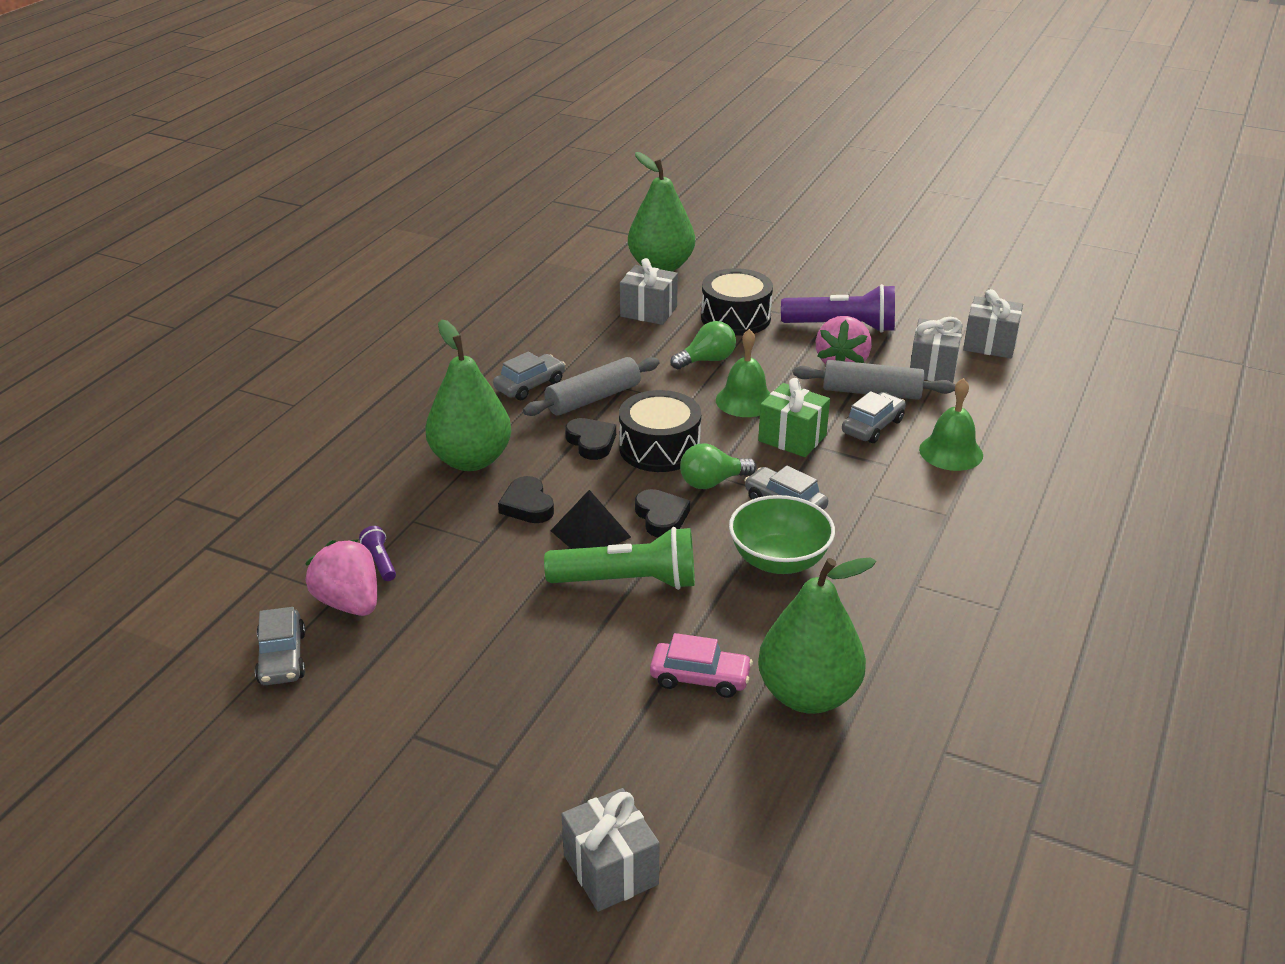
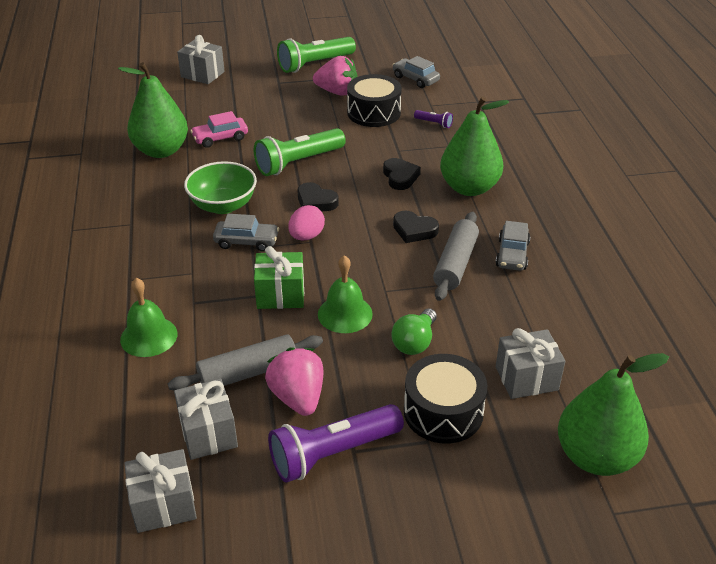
camera: 145 degrees right, 5 degrees up
(349, 603) = (420, 104): pink strawberry -> pink strawberry (337, 92)
(385, 785) = (314, 64): none -> green flashlight
(527, 505) = (400, 177): black heart -> black heart turned 45 degrees clockwise
(590, 533) = (346, 177): black pyramid -> none
(659, 448) = (365, 245): black drum -> black drum (374, 112)
(712, 482) = (306, 236): green light bulb -> pink egg
(872, 426) = (226, 334): grey car -> none

